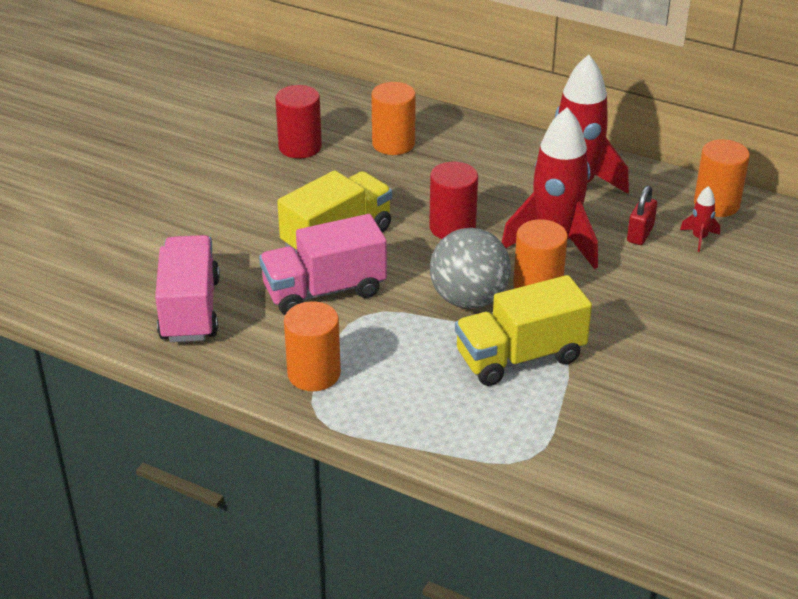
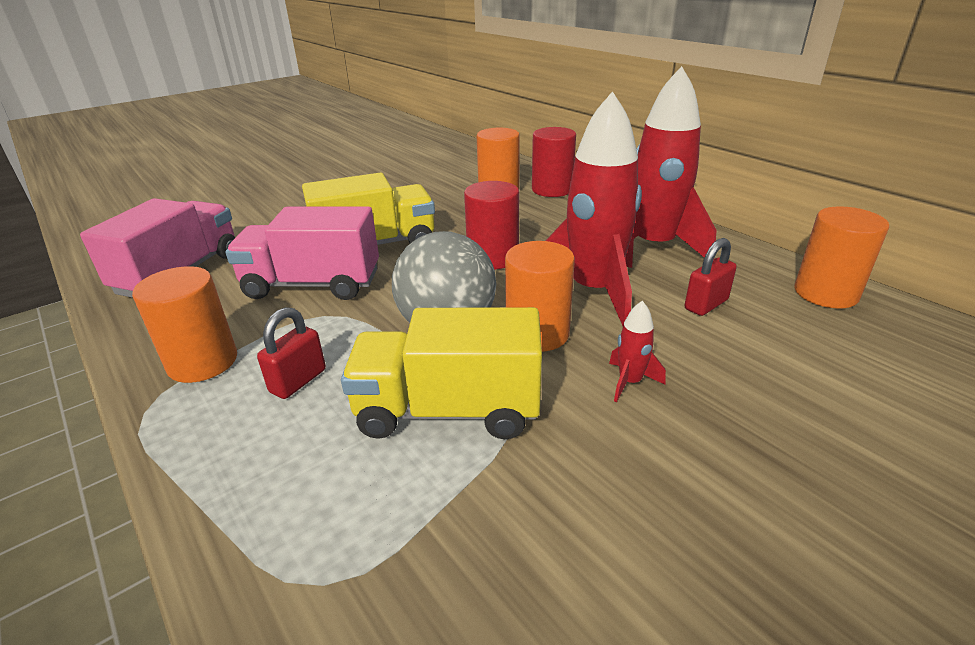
camera: 25 degrees right, 5 degrees down
(300, 147) = (419, 181): red cylinder -> red cylinder (552, 190)
(401, 367) = (298, 381): none -> red padlock
(699, 238) = (787, 324): red rocket -> red rocket (630, 382)

